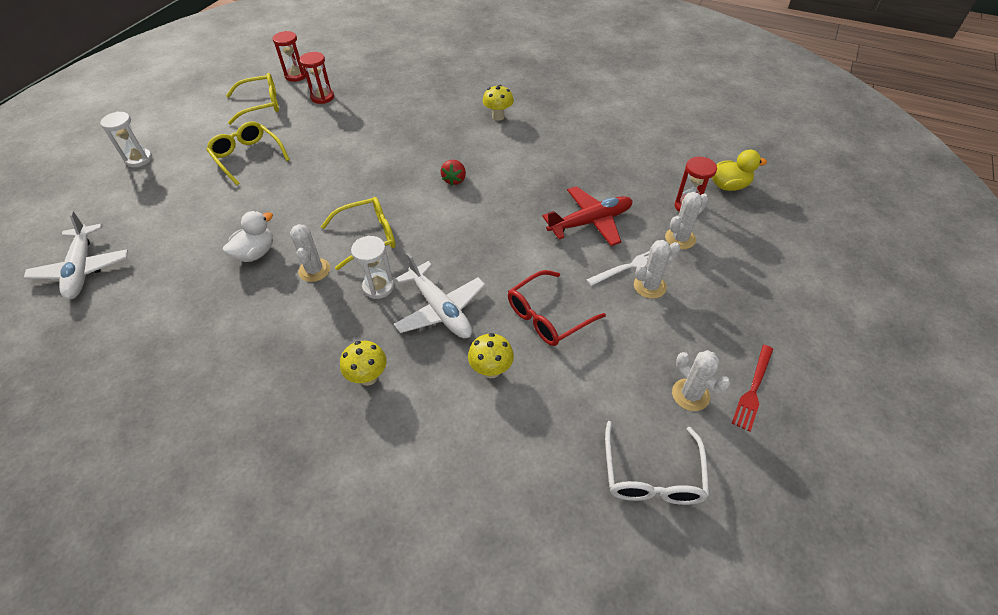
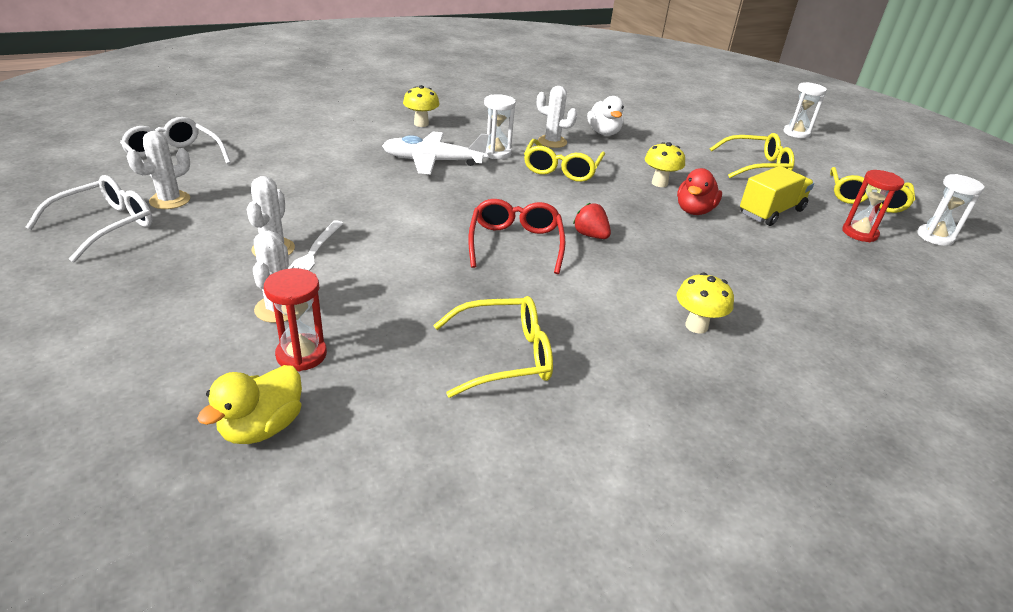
camera: 125 degrees right, 15 degrees down
(82, 269) = (661, 94): white plane -> none
(296, 75) = (935, 237): red hourglass -> white hourglass
(329, 131) = (771, 212): none -> yellow truck
(366, 157) = (694, 211): none -> red duck
(491, 370) = (348, 153): yellow mushroom -> yellow mushroom (659, 183)
(547, 317) = (346, 190): red glasses -> red glasses (515, 243)
(590, 222) = (402, 271): red plane -> none
(598, 154) = (506, 356): none -> yellow glasses
(690, 395) = (170, 200): white cactus -> white cactus turned 45 degrees counterclockwise
(753, 389) = (107, 225): red fork -> white glasses

